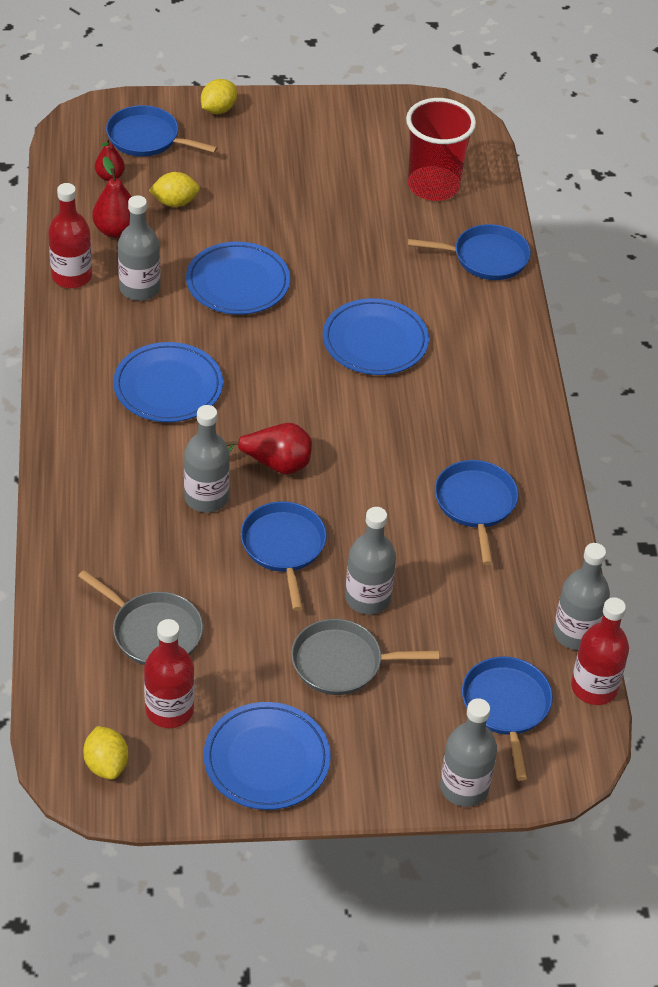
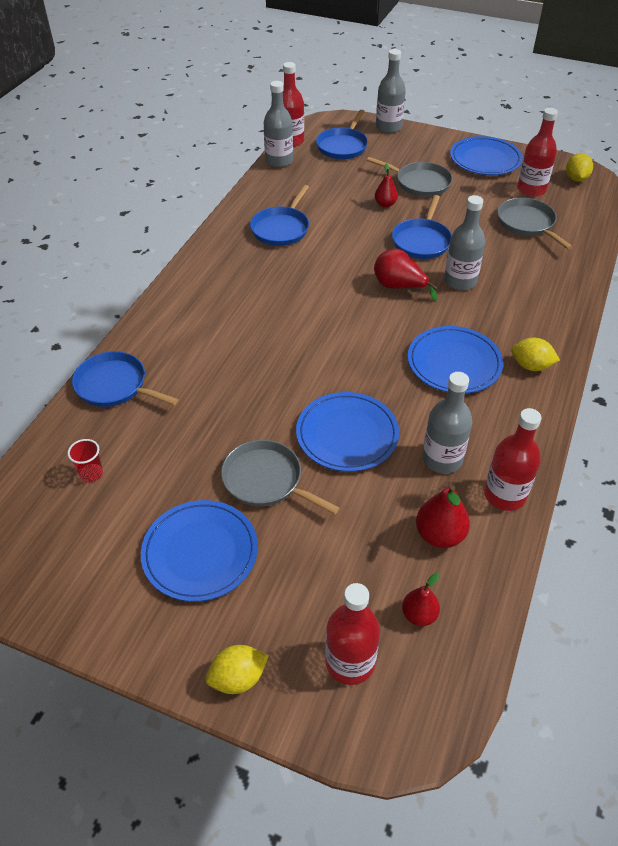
camera: 150 degrees left, 0 degrees up
(147, 138) = (350, 662): blue pan -> red bottle
(175, 202) = (361, 549): yellow lemon -> yellow lemon (531, 366)
(285, 225) = (266, 480): none -> grey pan
(368, 598) = (385, 204): grey bottle -> red pear
(375, 341) = (265, 346): blue plate -> blue plate (200, 552)
(433, 186) = (91, 474): red cup -> red cup, size x0.41

